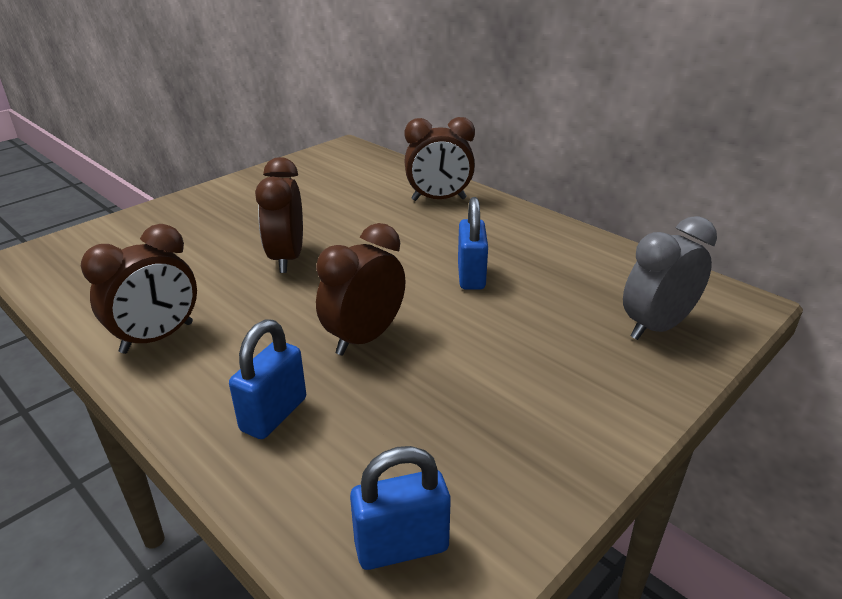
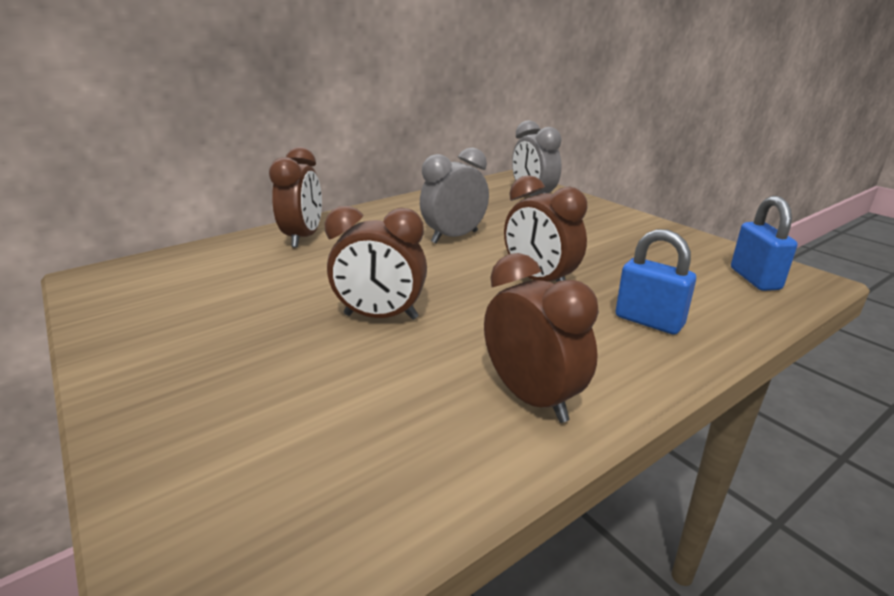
camera: 80 degrees left, 5 degrees down
(471, 276) = (454, 237): blue padlock -> grey clock

